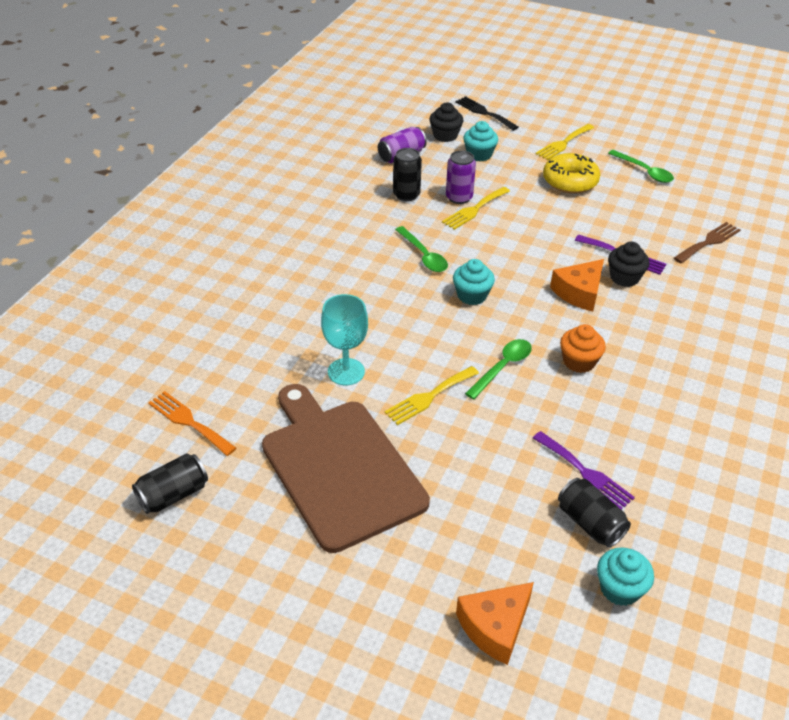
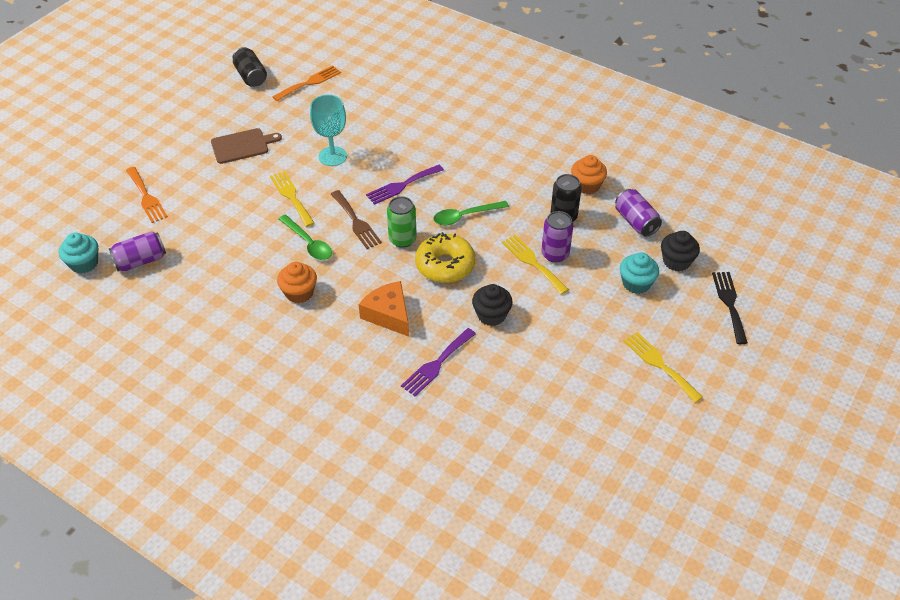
camera: 100 degrees right, 5 degrees up
(340, 468) = (242, 146): brown cutting board -> brown cutting board, size x0.48
(357, 183) = (587, 185): none -> orange cupcake
(470, 553) = (146, 197): none -> orange fork
(472, 295) = (402, 239): turquoise cupcake -> green can
(484, 113) = (729, 303): black fork -> black fork turned 60 degrees counterclockwise
(495, 627) = (90, 199): orange cheese -> none
(570, 181) = (577, 351): yellow donut -> yellow donut (445, 265)
(585, 473) = (184, 269): purple fork -> purple fork (402, 185)
(590, 523) = (141, 261): black can -> purple can
(624, 277) = (402, 355): black cupcake -> black cupcake (491, 315)
(644, 171) = (594, 430): green spoon -> none
(708, 242) = (446, 449): brown fork -> brown fork (356, 222)

